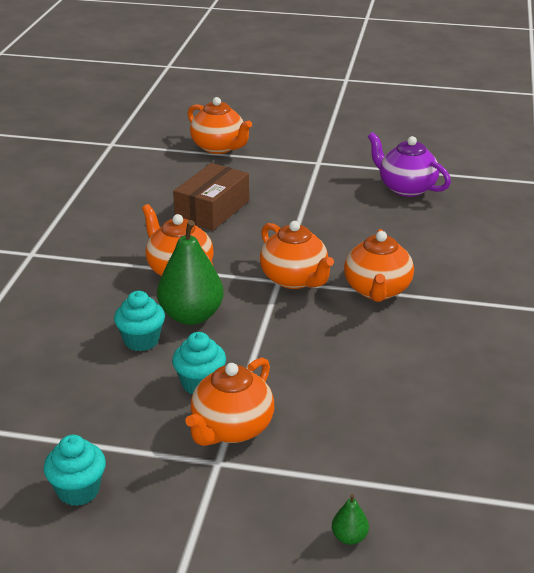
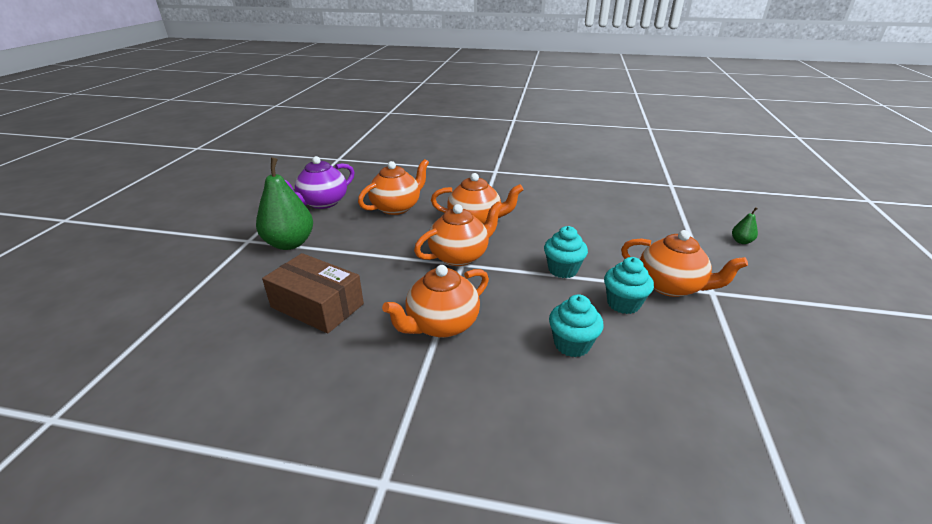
camera: 90 degrees left, 0 degrees up
(78, 490) = (802, 368): turquoise cupcake -> turquoise cupcake (562, 270)
(191, 316) = (523, 313): green pear -> green pear (290, 243)
(219, 147) = (160, 304): orange teapot -> orange teapot (396, 207)

